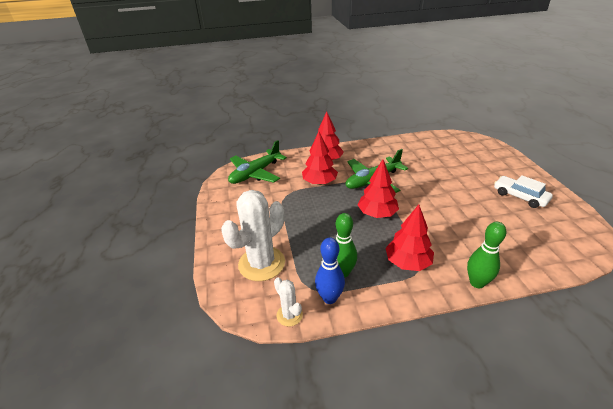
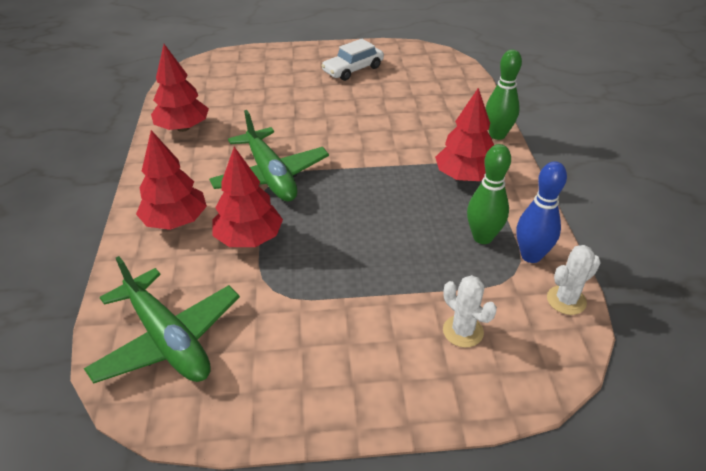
camera: 85 degrees left, 5 degrees up
(261, 263) = (463, 331): white cactus -> white cactus, size x0.49
(377, 214) = (359, 185): red tree -> red tree (183, 128)

